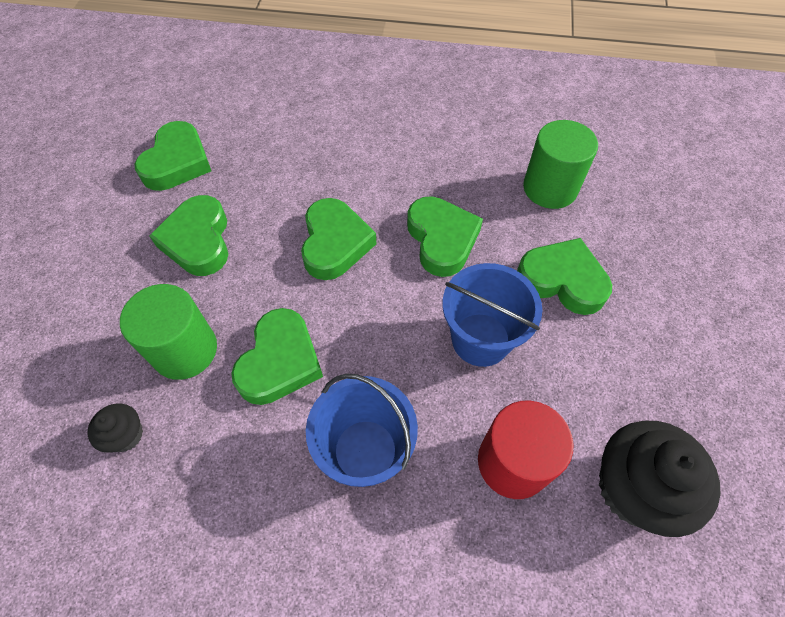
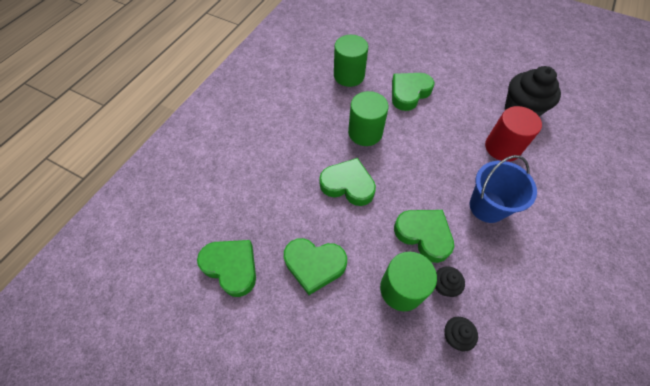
camera: 70 degrees left, 0 degrees up
(201, 406) = (444, 286): none -> black cupcake
(441, 239) = (365, 132): green heart -> green cylinder
(480, 339) = (434, 137): blue bucket -> none

